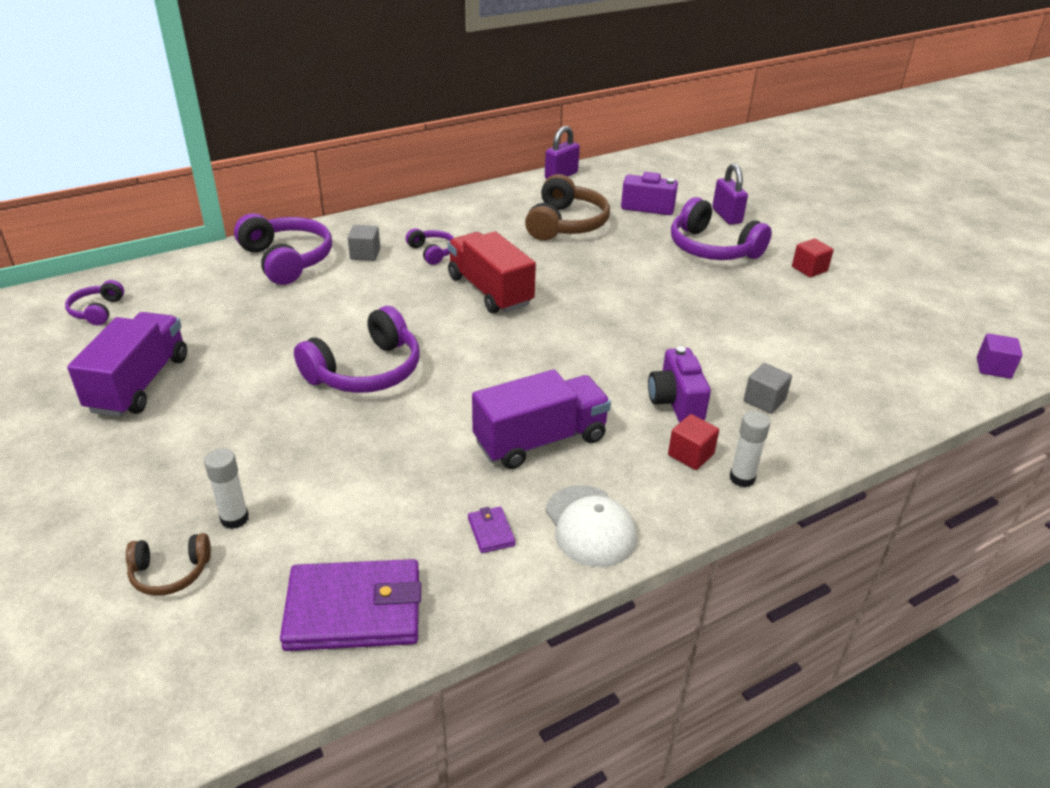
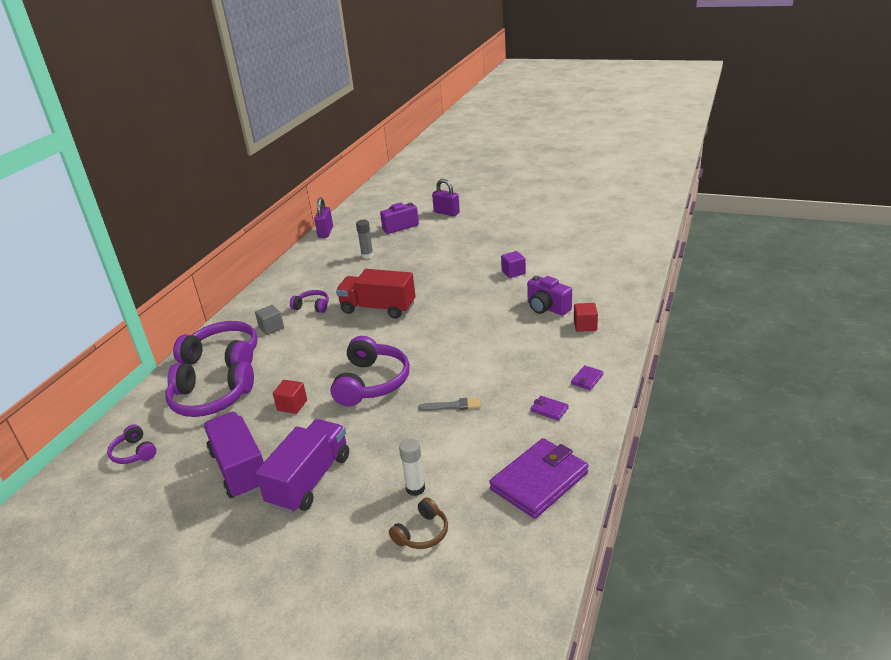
camera: 35 degrees left, 5 degrees down
(400, 452) = (453, 406): none -> grey brush
(540, 440) = (512, 360): purple truck -> purple truck (310, 480)
(565, 224) = (367, 255): brown headphones -> grey glue stick
(590, 526) = (587, 379): white cap -> purple wallet
(712, 248) = (462, 231): purple headphones -> purple headphones (210, 399)
(742, 478) = (618, 322): white glue stick -> none
(764, 400) = (582, 286): grey cube -> none
(809, 269) = (521, 219): red cube -> red cube (292, 405)
(993, 368) = (650, 224): purple cube -> purple cube (513, 272)

